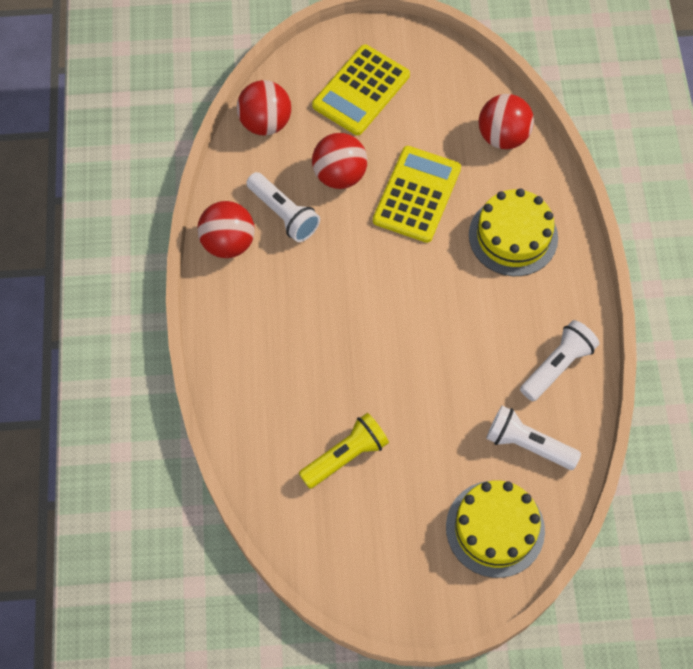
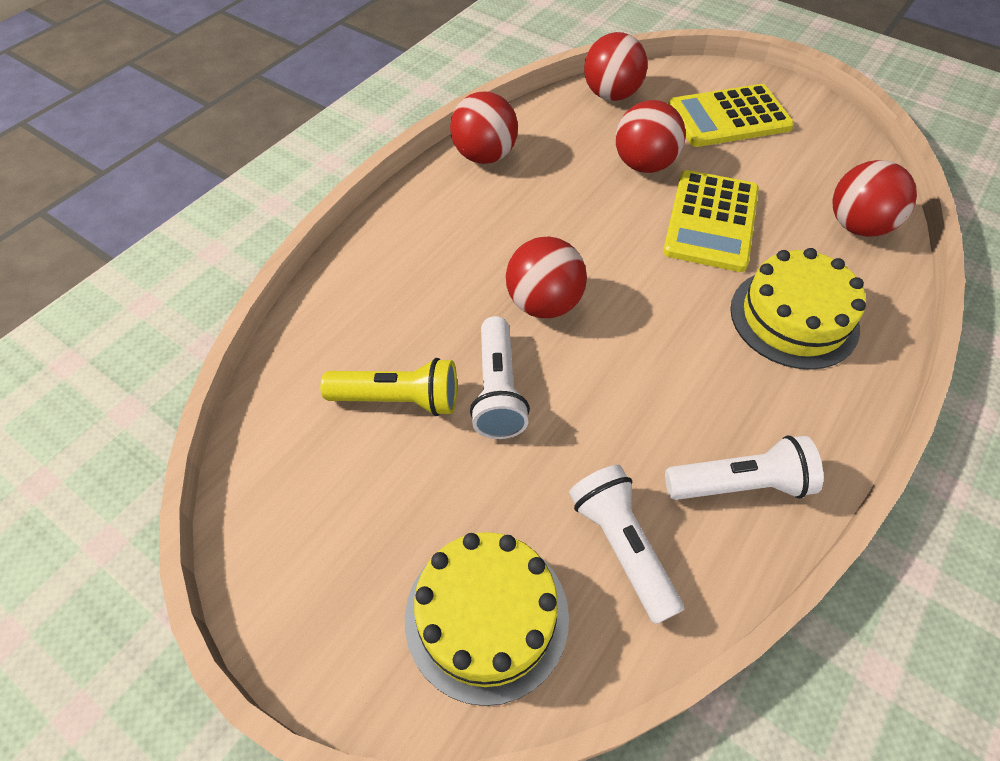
camera: 40 degrees right, 10 degrees down
(284, 214) = (558, 163): white flashlight -> white flashlight (498, 390)
(369, 331) = (543, 303): none -> red ball
(417, 194) = (711, 221): yellow calculator -> yellow calculator turned 135 degrees clockwise

